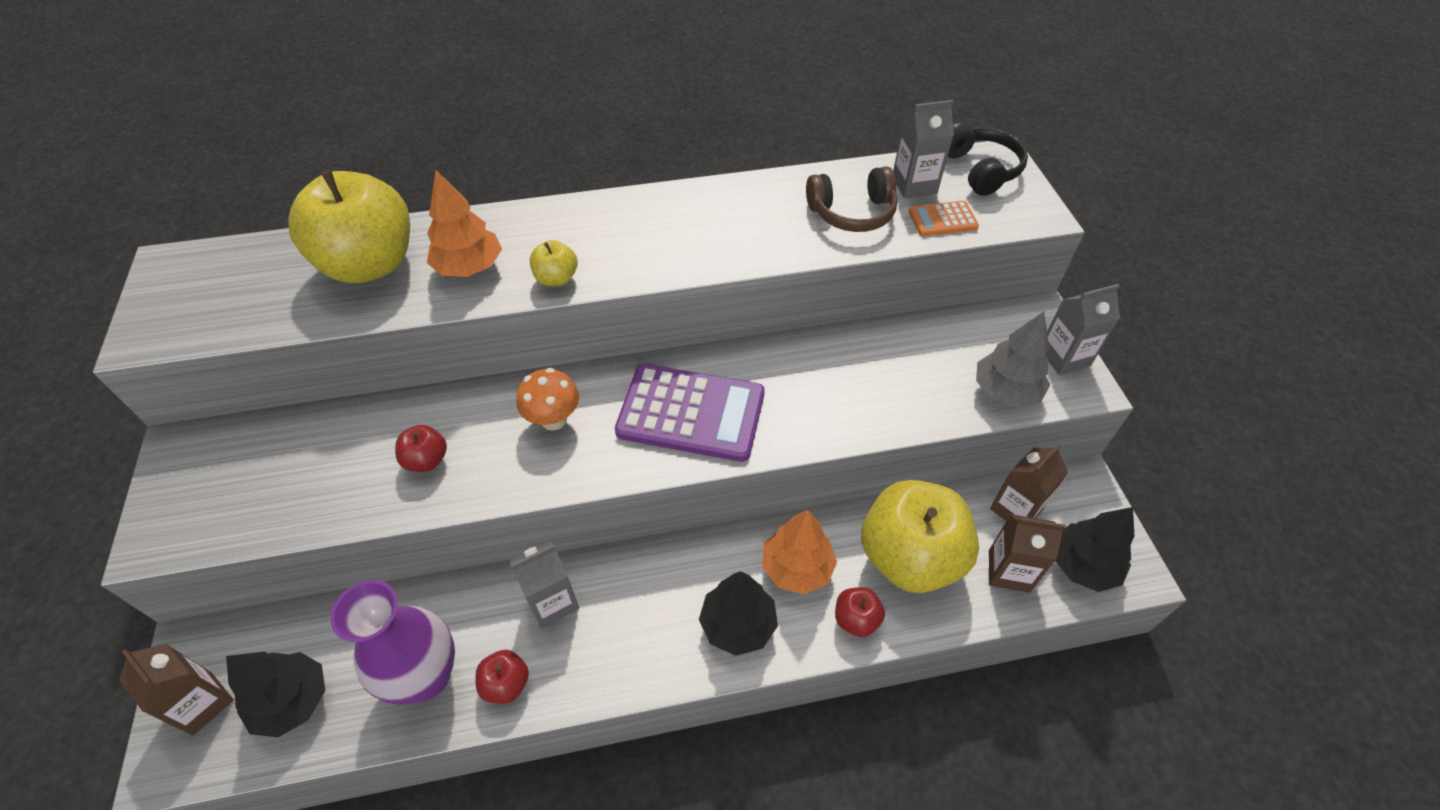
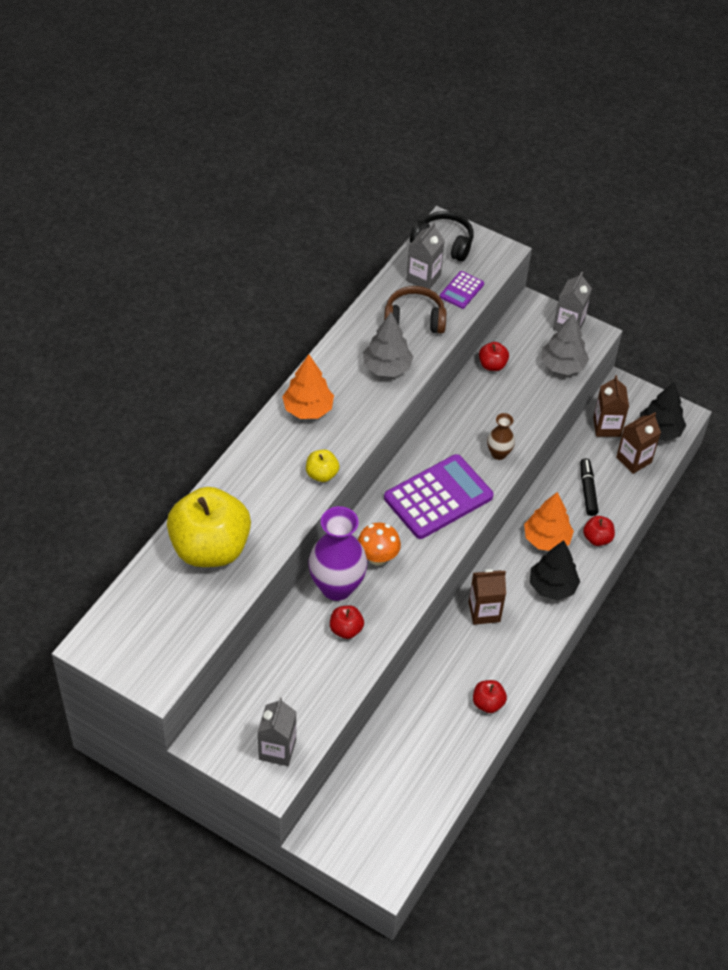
camera: 50 degrees left, 0 degrees up
(202, 703) = (363, 844): brown carton -> brown carton (484, 611)
(293, 701) = (404, 802): black tree -> none
(426, 676) = (448, 735): purple vase -> purple vase (336, 587)
(469, 267) = (267, 506): orange tree -> orange tree (308, 409)
(552, 602) = (459, 654): grey carton -> grey carton (277, 749)
(761, 234) = (387, 367): none -> grey tree
(813, 422) = (498, 453): none -> brown vase
(852, 213) = (414, 320): brown headphones -> brown headphones turned 120 degrees counterclockwise
(910, 557) = (587, 490): yellow apple -> black marker
(920, 334) = (492, 365): none -> red apple
(942, 219) = (461, 290): orange calculator -> purple calculator

